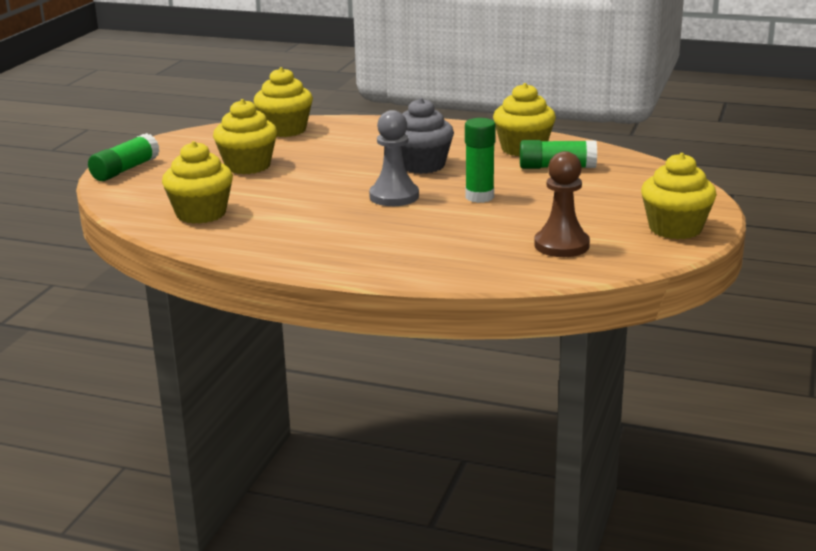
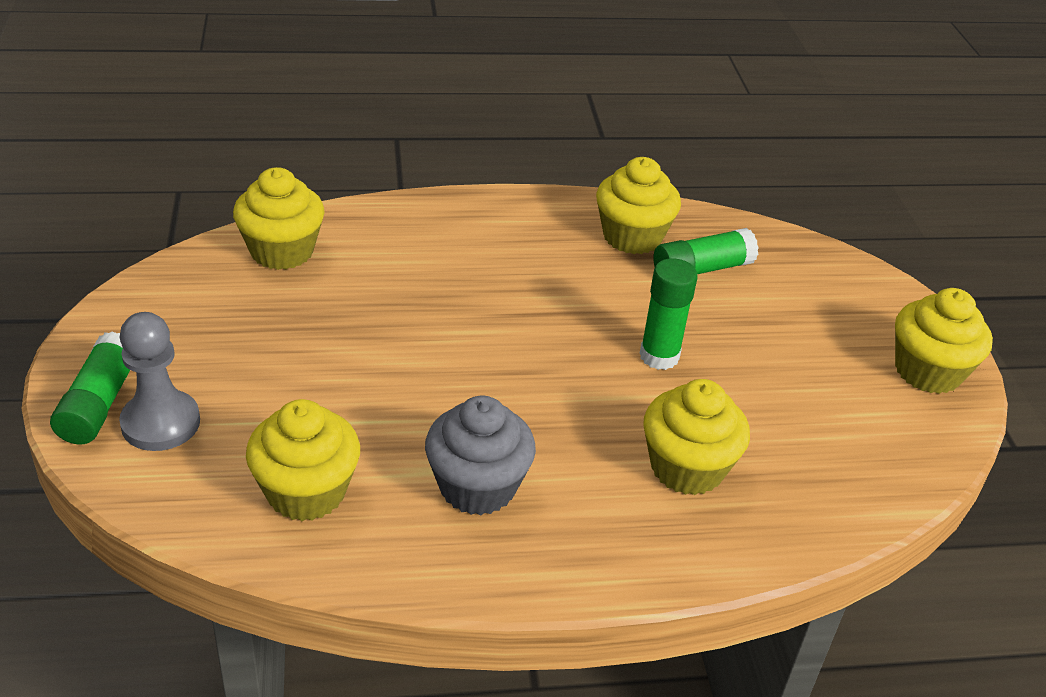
camera: 30 degrees left, 15 degrees up
(248, 166) = (290, 352): yellow cupcake -> yellow cupcake (687, 468)
(394, 196) = (551, 381): grey pawn -> grey pawn (160, 423)
(422, 165) = (534, 299): grey cupcake -> grey cupcake (477, 486)
(561, 245) = (834, 441): brown pawn -> none

